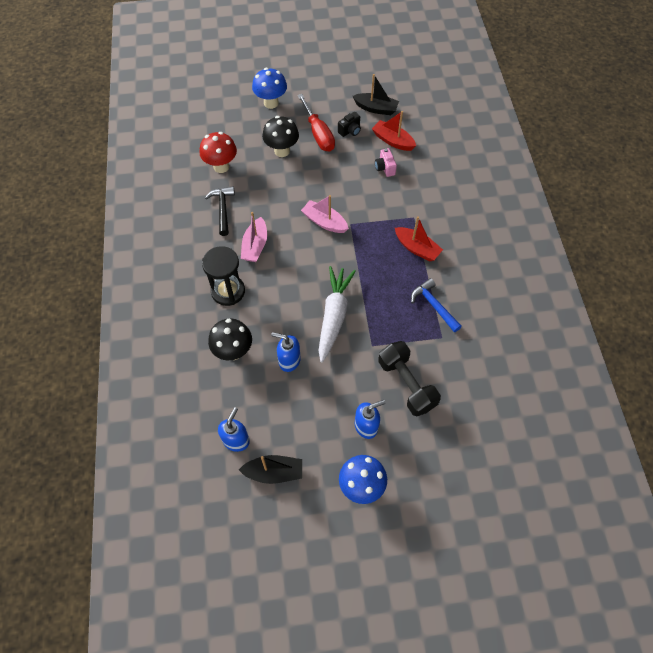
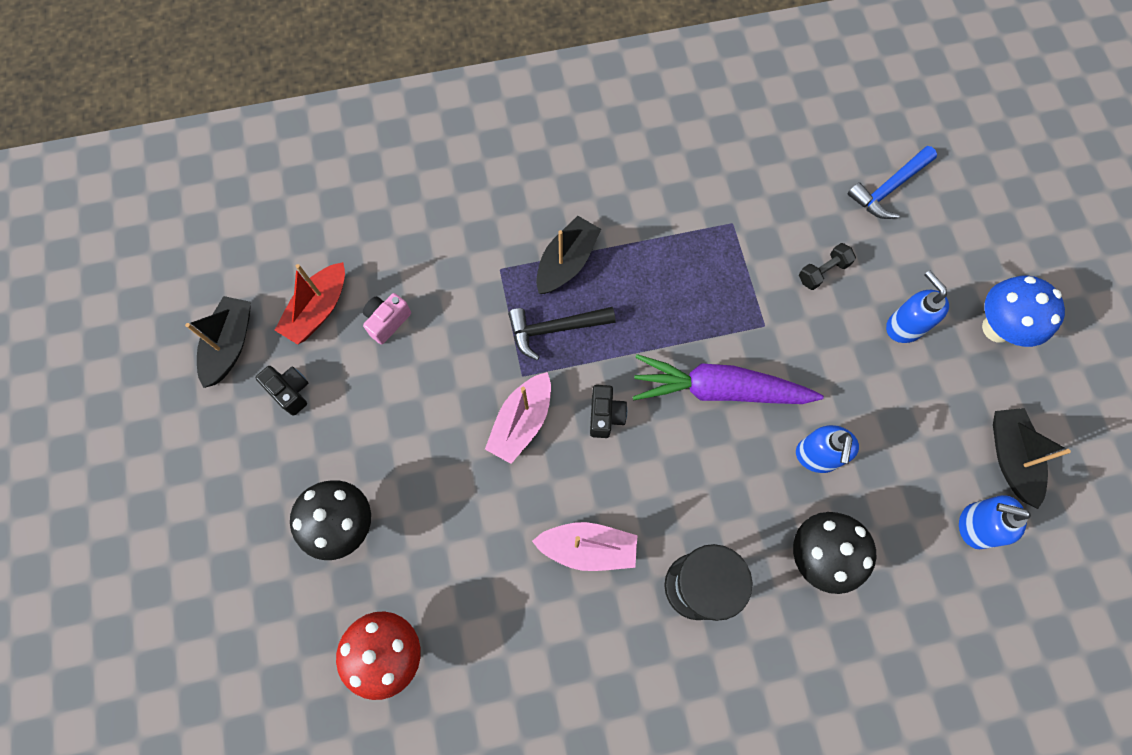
camera: 95 degrees left, 10 degrees up
(223, 209) = (504, 629): black hammer -> black hammer (555, 329)
(271, 103) = (203, 566): blue mushroom -> none
(318, 133) = (297, 454): red screwdriver -> none
(324, 259) = (605, 415): none -> black camera
(334, 316) = (719, 389): white carrot -> purple carrot
(385, 168) = (387, 321): pink camera -> pink camera turned 150 degrees clockwise
(406, 384) = (823, 271): black dumbbell -> black dumbbell, size x0.48
(417, 248) = (566, 262): red boat -> black boat
(434, 305) = (676, 234): blue hammer -> blue hammer (888, 188)

